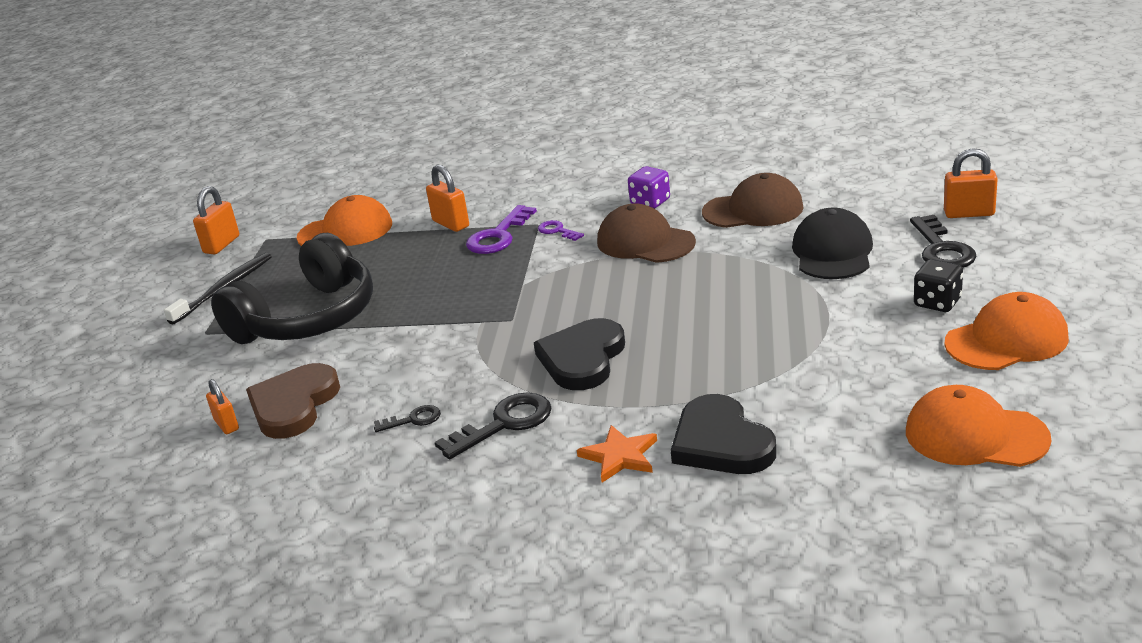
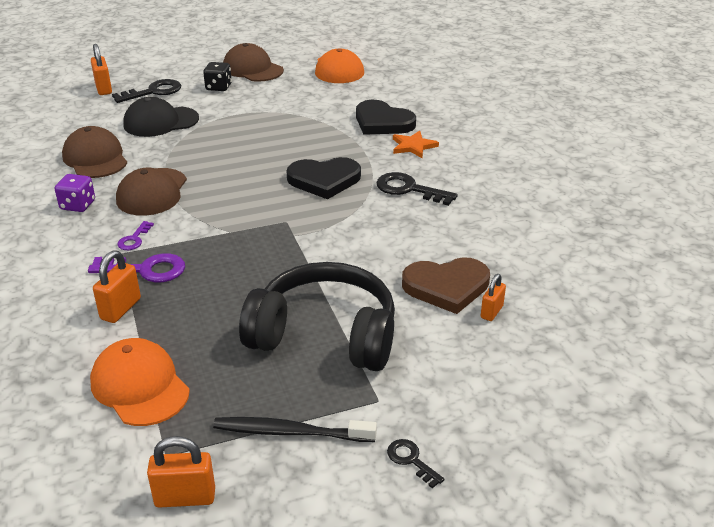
camera: 120 degrees left, 5 degrees up
(413, 420) = (427, 225): black key -> black key (411, 460)
(721, 442) = (382, 122): black heart -> black heart turned 90 degrees clockwise
(1006, 340) = (252, 69): orange cap -> brown cap

